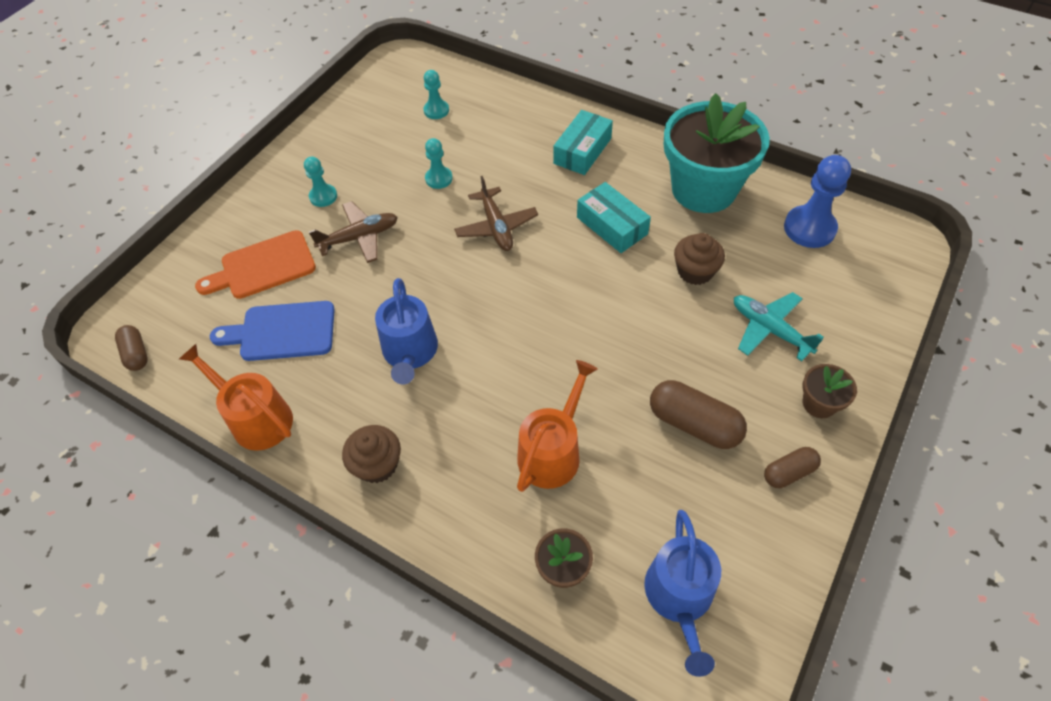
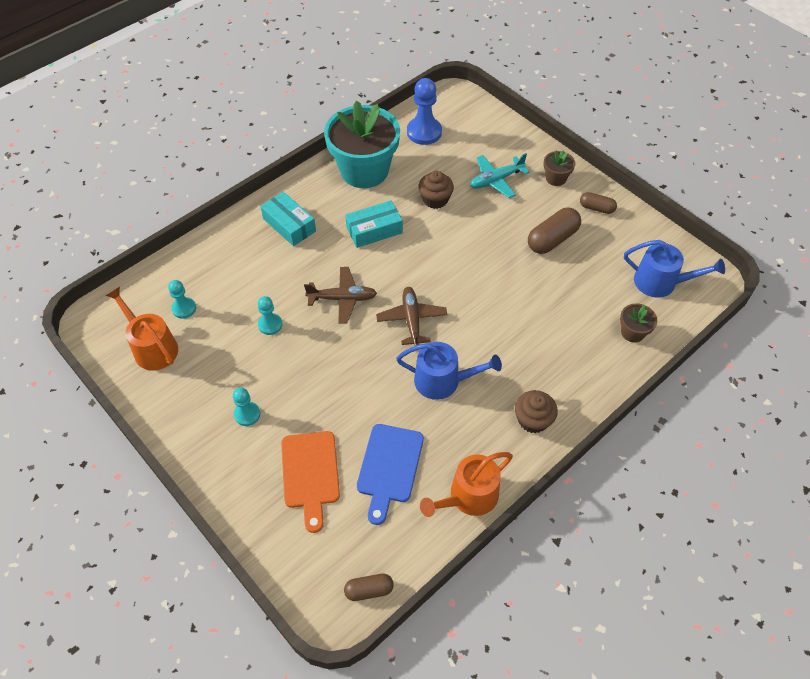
camera: 75 degrees left, 0 degrees up
(359, 237) = (310, 394): brown plane -> brown plane (412, 320)
(552, 451) = (551, 316): orange watering can -> orange watering can (152, 347)
(789, 472) = (596, 208): brown capsule -> brown capsule turned 60 degrees counterclockwise

